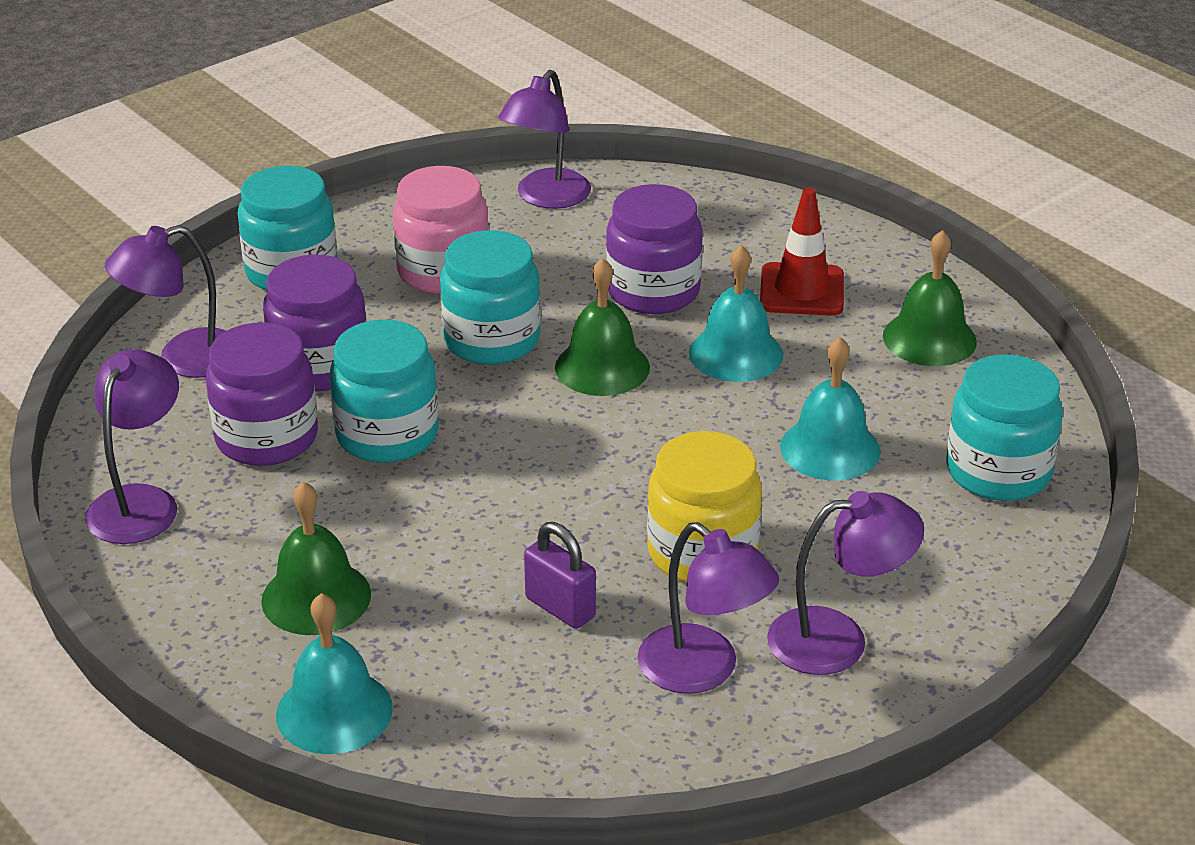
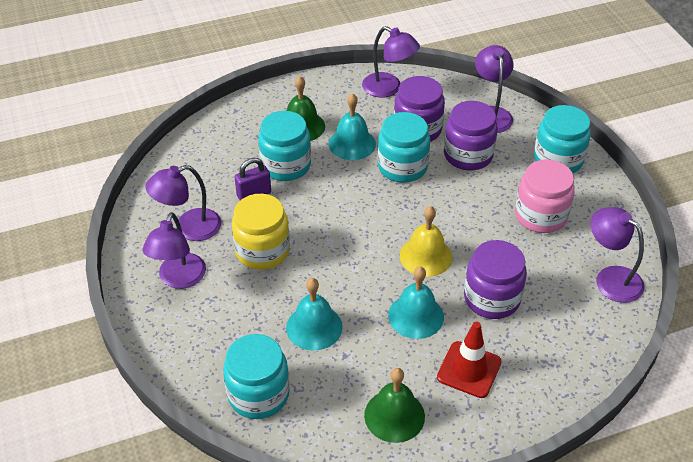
camera: 110 degrees right, 10 degrees up
(334, 711) = (234, 120): turquoise bell -> turquoise bell (352, 143)
(492, 340) = (467, 220): turquoise jar -> turquoise jar (286, 165)
(602, 367) = (425, 256): green bell -> yellow bell

